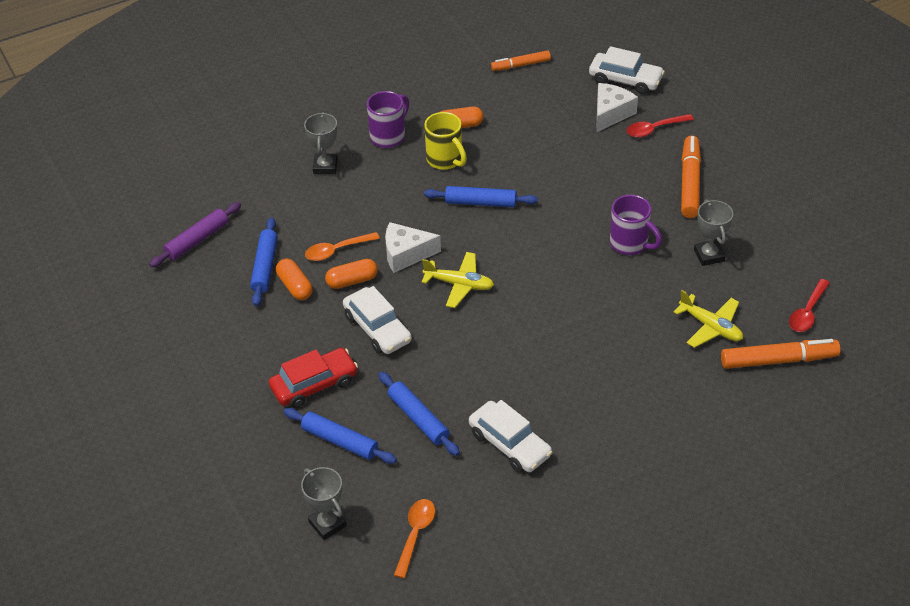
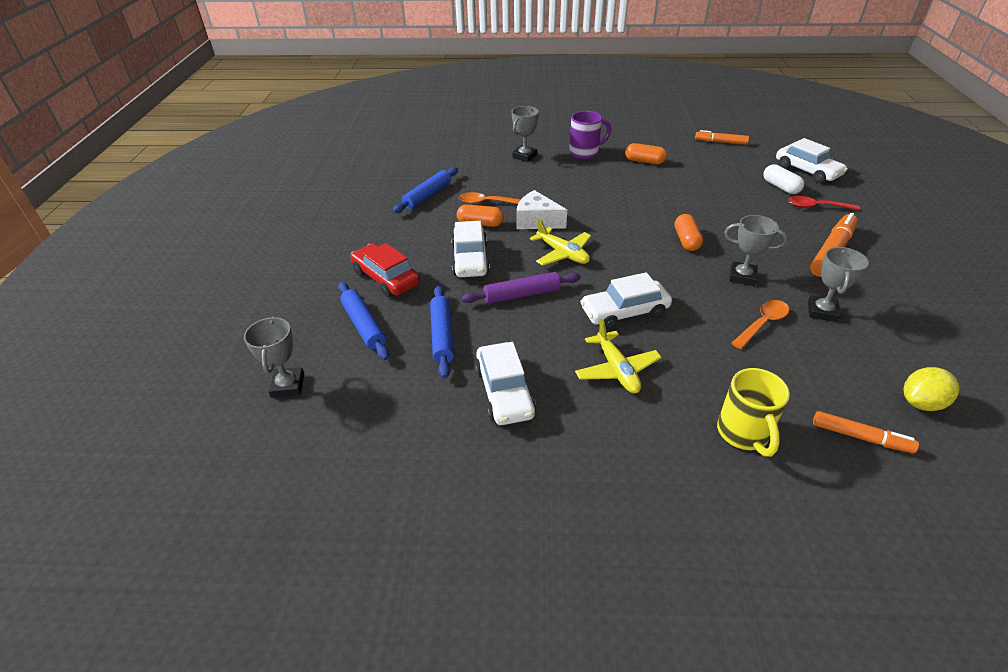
camera: 30 degrees right, 5 degrees down
(197, 240) = (399, 168): purple rolling pin -> purple rolling pin (521, 294)
(295, 286) = (436, 213): orange capsule -> orange capsule (686, 240)
(314, 384) = (386, 278): red car -> red car turned 135 degrees counterclockwise
(415, 534) = (348, 432): orange spoon -> orange spoon (762, 323)
(445, 160) = (617, 177): yellow mug -> yellow mug (743, 434)
(480, 202) = (624, 208): blue rolling pin -> none
(555, 325) = (624, 312): none -> white car
(611, 113) = (780, 187): white cheese -> white capsule
(630, 244) = (742, 277): purple mug -> grey trophy
(710, 327) = (790, 373): yellow plane -> yellow plane (616, 369)
(778, 360) = (860, 437): orange marker -> orange marker, size x0.62
(807, 312) = (921, 403): red spoon -> yellow lemon

